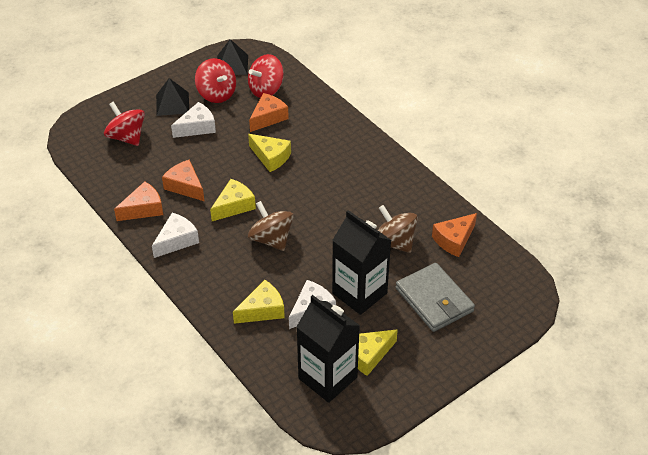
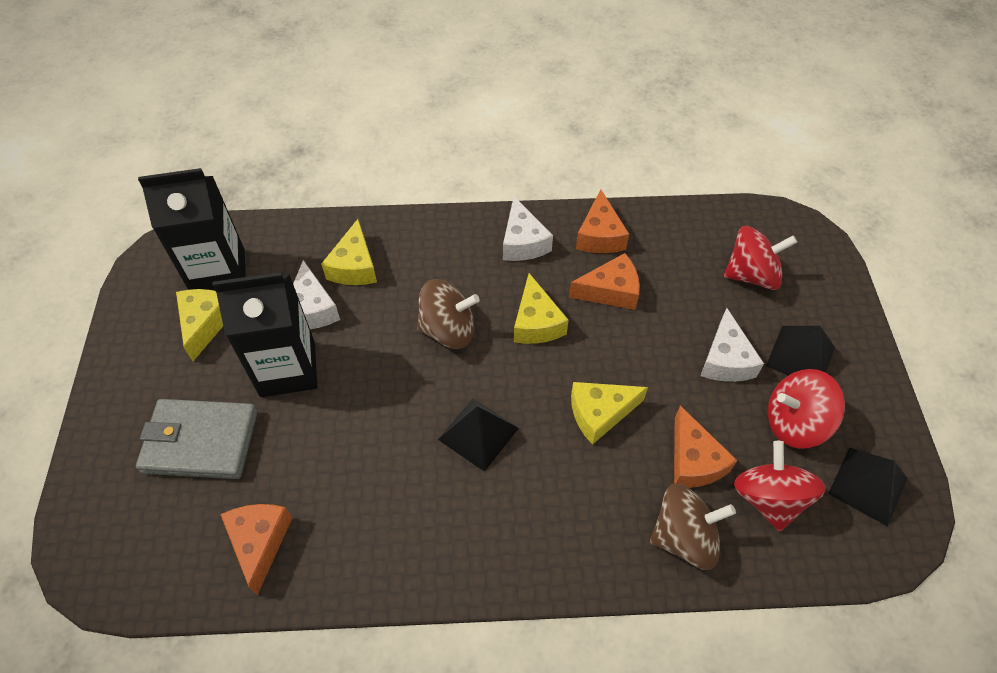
camera: 125 degrees right, 10 degrees up
(323, 194) = (478, 433): none -> black pyramid
(394, 242) = (324, 462): brown spinning top -> brown spinning top (684, 537)

